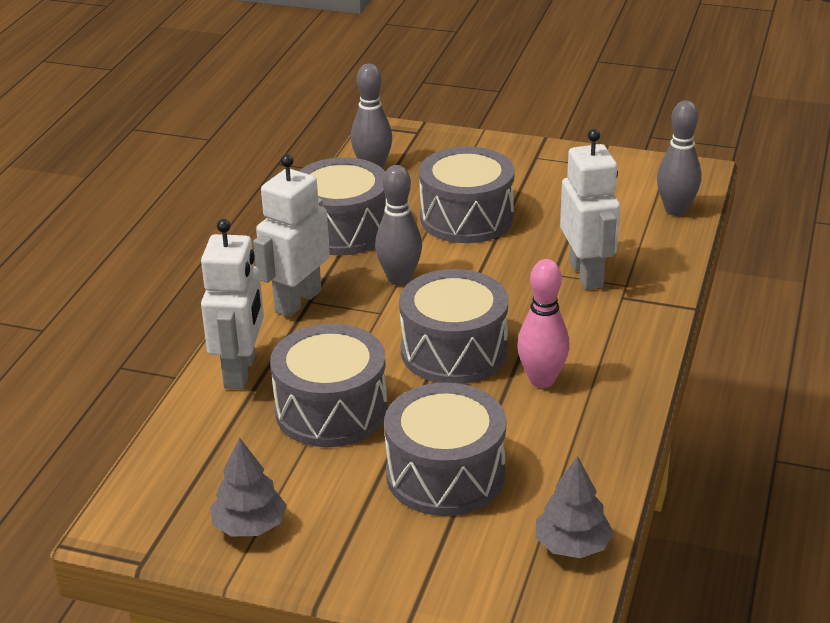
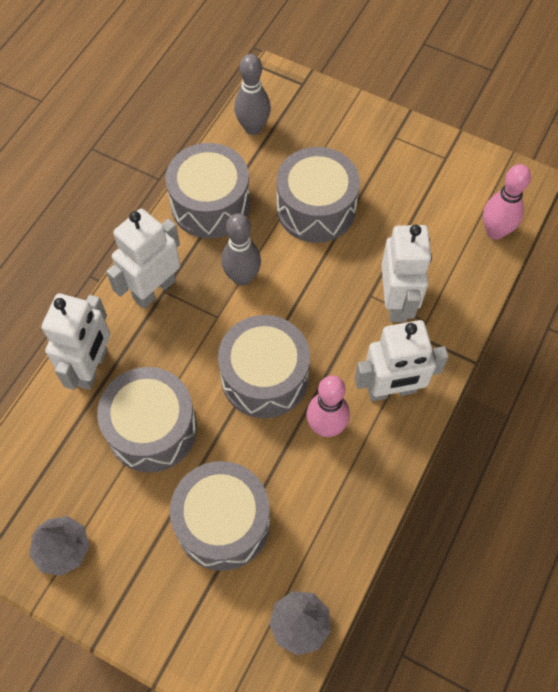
camera: 10 degrees right, 30 degrees up
(608, 341) = (391, 390): none -> white robot
(676, 210) = (495, 231): grey bowling pin -> pink bowling pin

